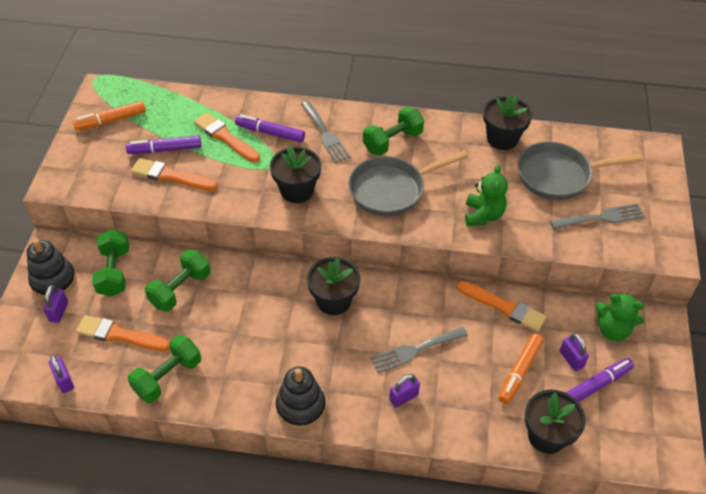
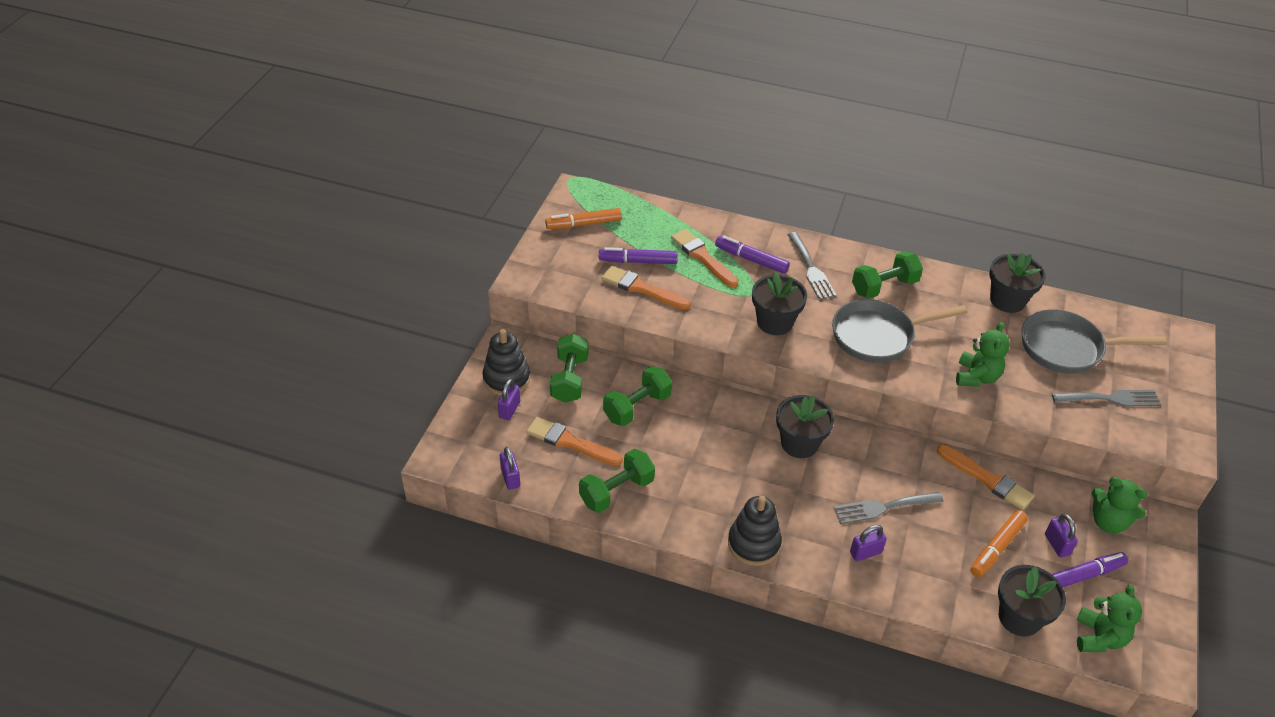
camera: 10 degrees right, 5 degrees down
(617, 442) = (1099, 637): none -> green teddy bear

